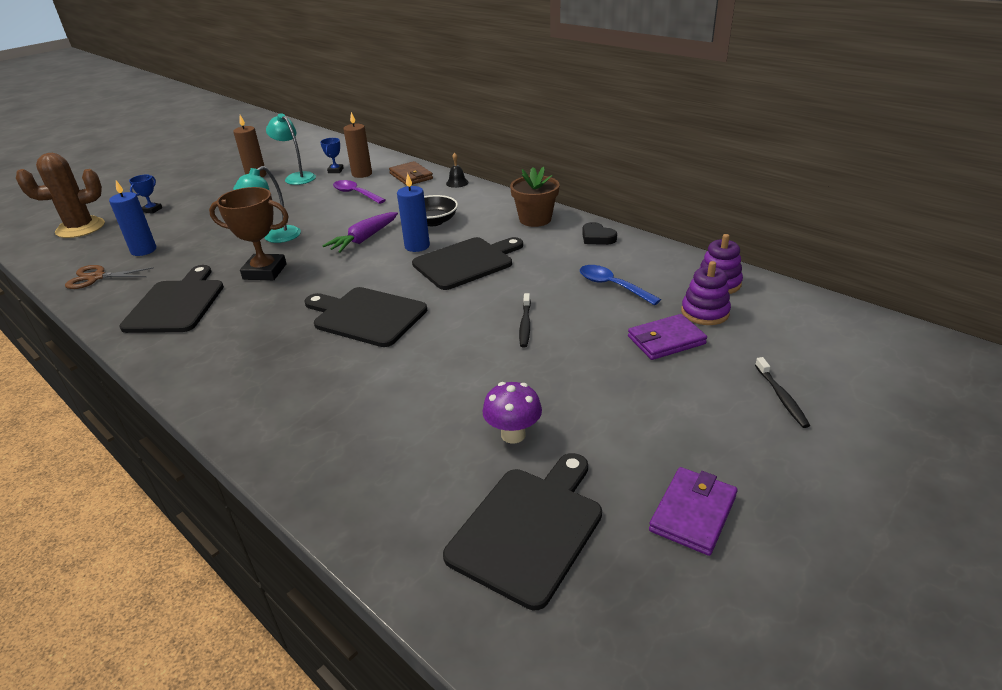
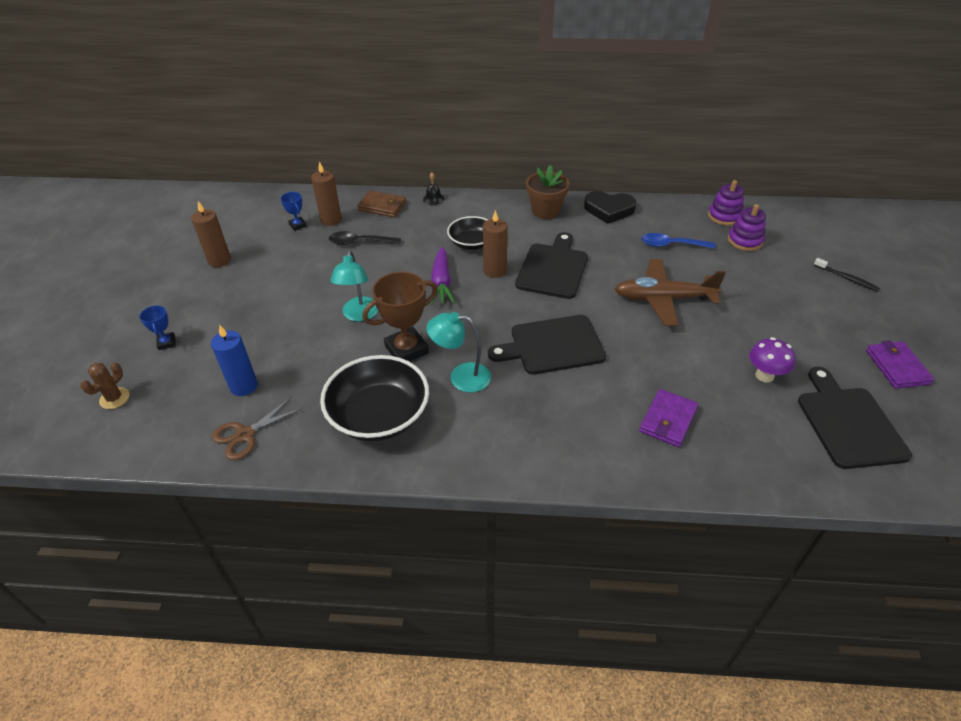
camera: 40 degrees left, 10 degrees up
(80, 228) = (114, 398): brown cactus -> brown cactus, size x0.51
(177, 304) = (379, 416): black cutting board -> black bowl
(296, 177) = (269, 246): turquoise lamp -> turquoise lamp (461, 377)
(355, 194) = (360, 242): purple spoon -> black spoon
(417, 246) = (495, 270): blue candle -> brown candle
(525, 325) = (663, 299): black toothbrush -> brown plane
(597, 237) = (609, 210): black heart -> black heart, size x1.56
(666, 340) = (751, 270): purple wallet -> purple wallet (668, 420)

